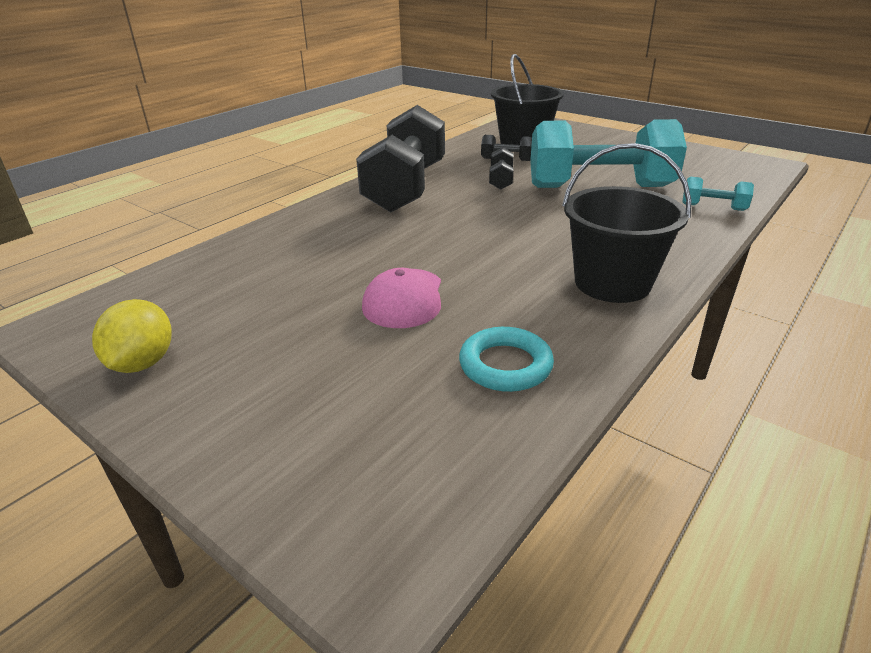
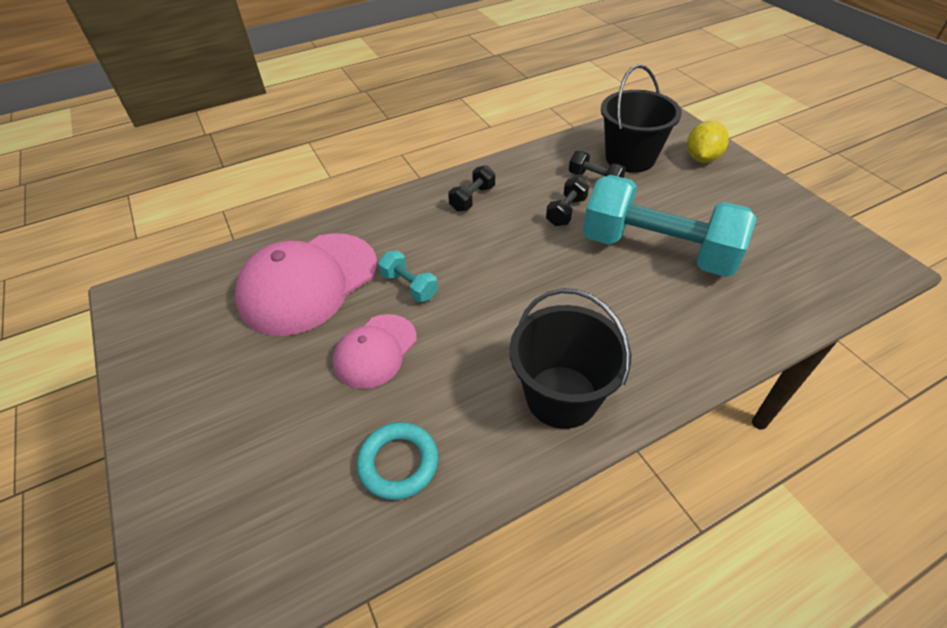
camera: 25 degrees right, 15 degrees up
(143, 363) = (164, 356): yellow lemon -> yellow lemon (701, 158)
(282, 270) = (308, 283): none -> pink cap
(406, 187) = (472, 198): black dumbbell -> black dumbbell, size x0.41
(713, 207) = (755, 319): turquoise dumbbell -> turquoise dumbbell (409, 286)

